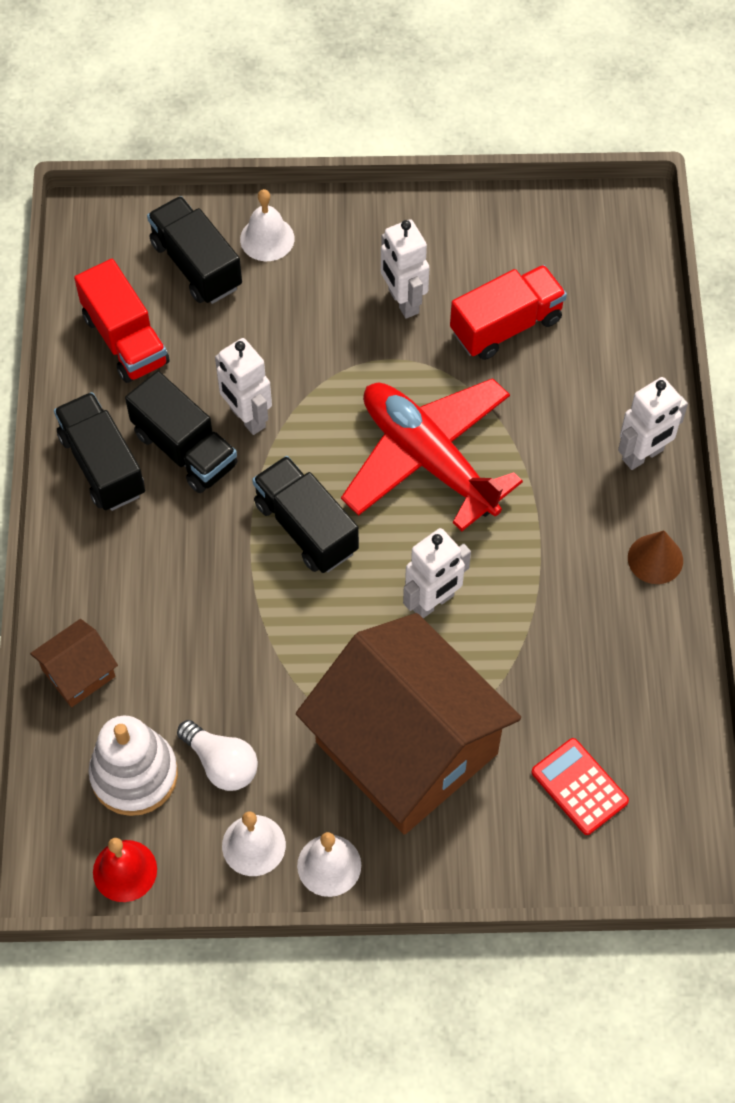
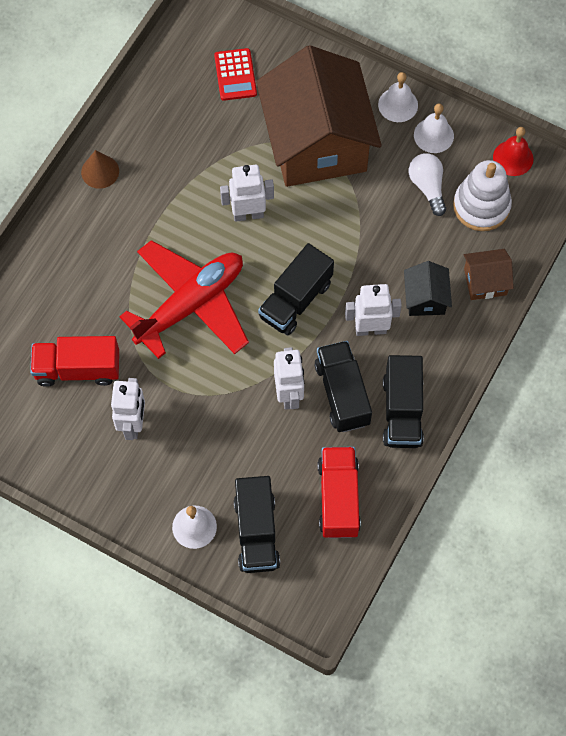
camera: 150 degrees left, 5 degrees up
(145, 612) = (425, 298): none -> black house
(306, 527) = (295, 300): black truck -> black truck turned 45 degrees clockwise
(428, 458) = (191, 304): red plane -> red plane turned 120 degrees counterclockwise
(643, 455) = (58, 236): white robot -> white robot (370, 329)

